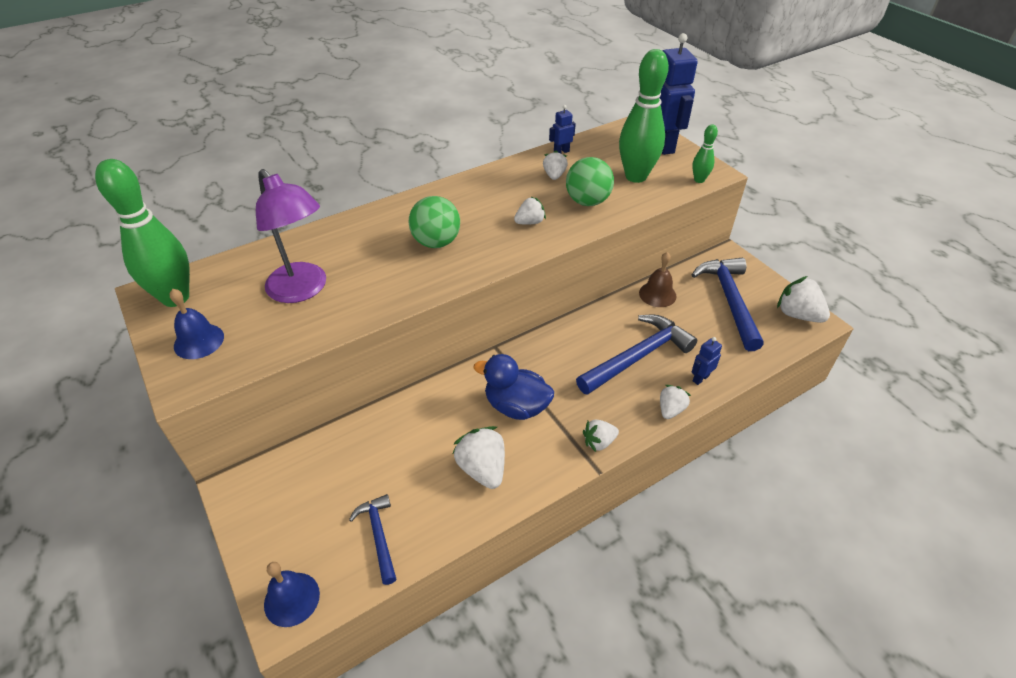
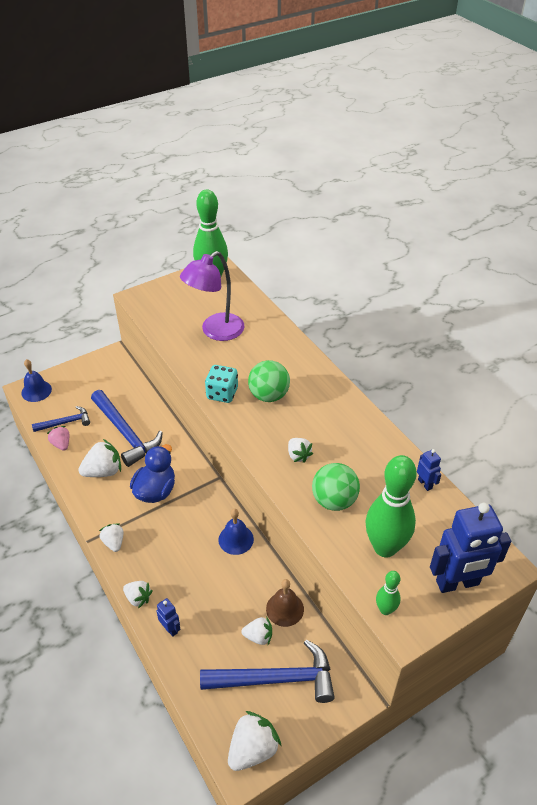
camera: 90 degrees right, 0 degrees up
(199, 341) = (171, 296): blue bell -> blue bell (236, 539)
(425, 534) = (61, 444): none -> pink strawberry
(428, 280) = (222, 393): none -> turquoise dice
(554, 175) = (378, 476): white strawberry -> white strawberry (258, 636)
(637, 357) = (200, 580): blue hammer -> blue hammer (126, 433)

